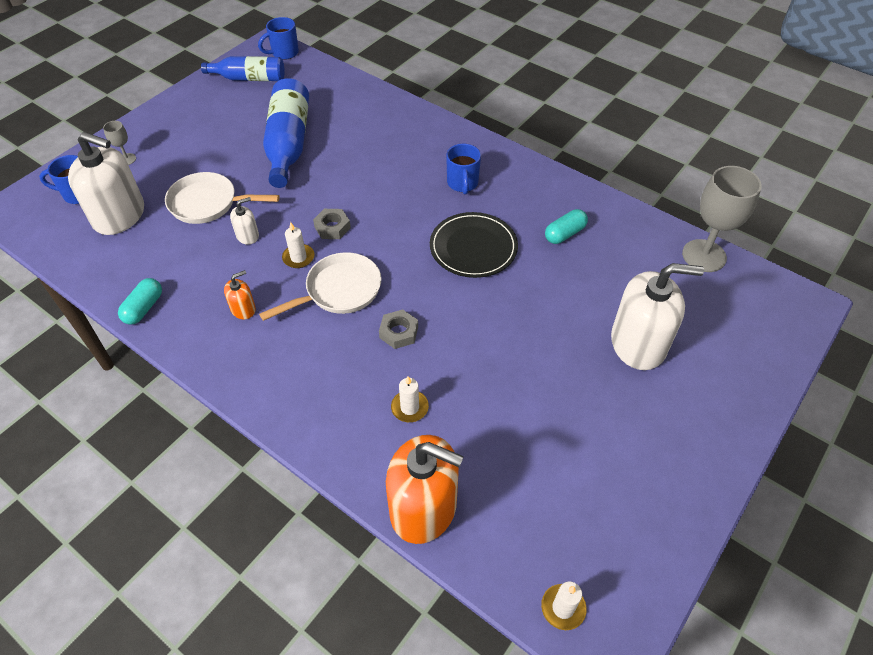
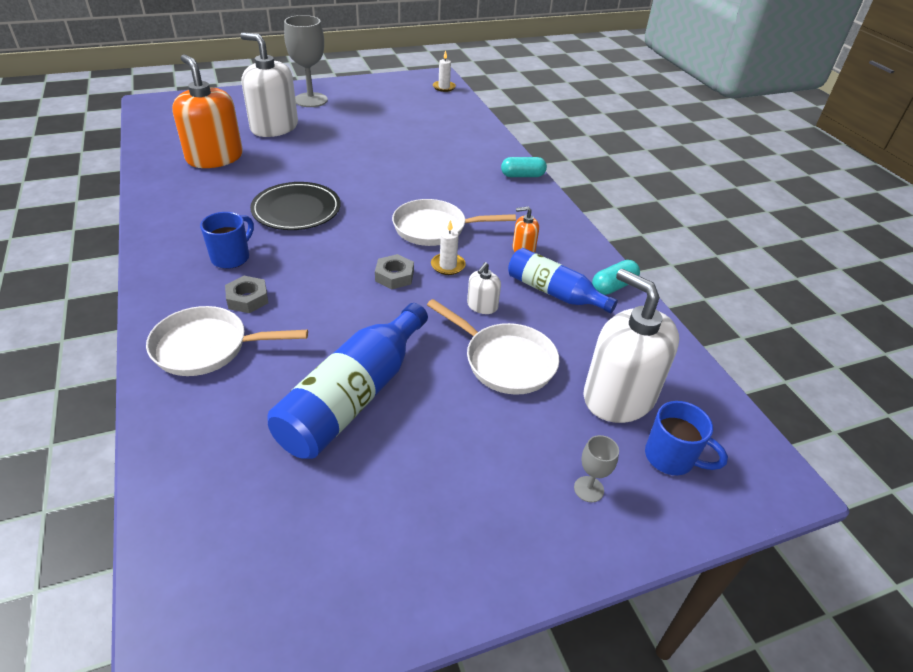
camera: 150 degrees left, 10 degrees down
(247, 235) = (482, 306): white soap dispenser -> white soap dispenser turned 60 degrees counterclockwise
(249, 78) = (301, 579): blue bottle -> blue bottle (554, 292)
(284, 53) = (181, 623): blue mug -> none
(399, 129) = (207, 347): none -> white pan
(399, 332) = (415, 189): grey nut -> grey nut (247, 299)
(409, 407) = (446, 157): white candle -> none
(423, 507) = (477, 127): orange soap dispenser -> orange soap dispenser (215, 158)
(564, 234) = (216, 188): turquoise capsule -> turquoise capsule (522, 176)
(704, 256) = (154, 139): grey goblet -> grey goblet (311, 100)

